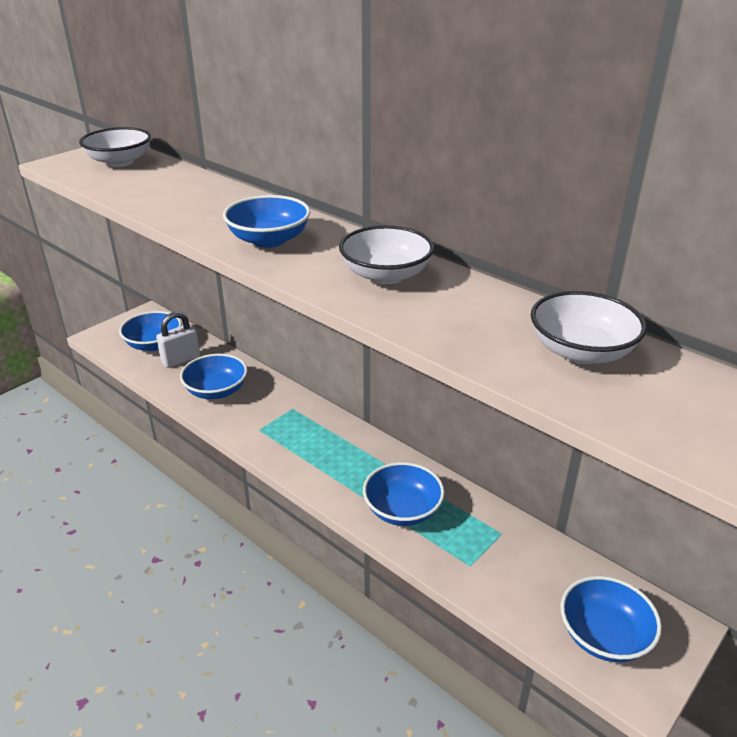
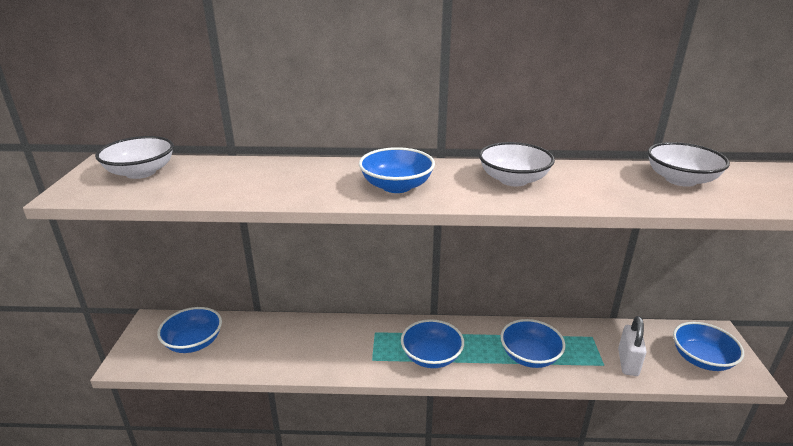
camera: 40 degrees left, 5 degrees down
(181, 359) = (236, 342): white padlock -> white padlock (628, 363)
(216, 391) = (300, 350): blue bowl -> blue bowl (431, 356)

